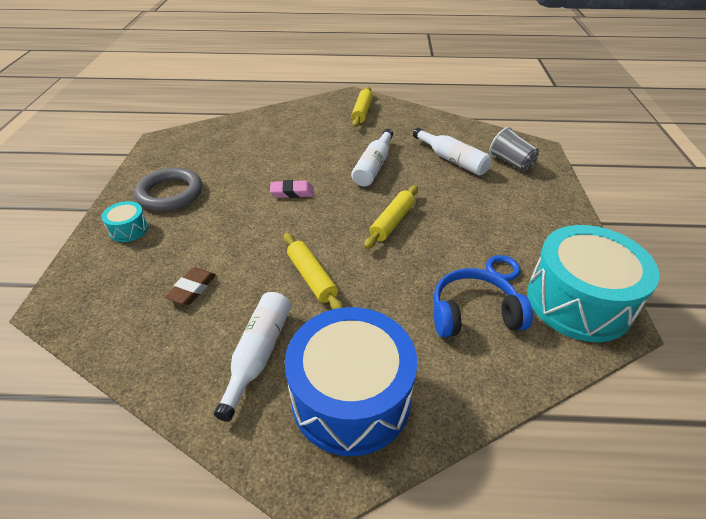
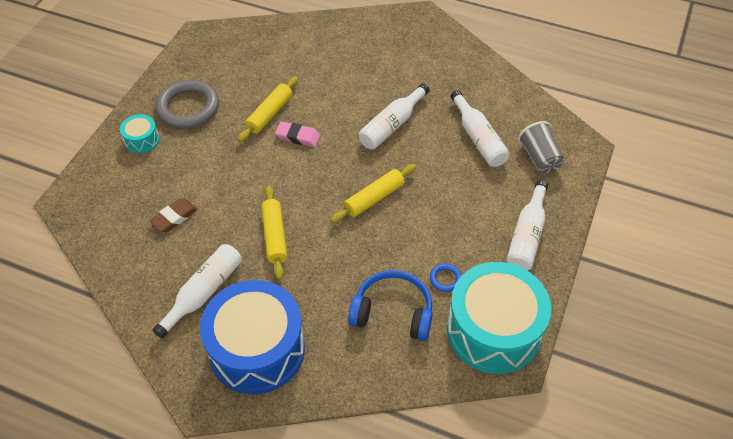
camera: 20 degrees right, 10 degrees up
(362, 112) = (419, 45): yellow rolling pin -> yellow rolling pin (269, 114)
(545, 217) = (527, 235): none -> white bottle

